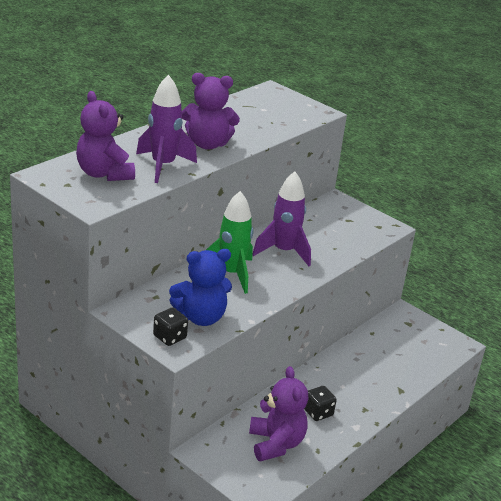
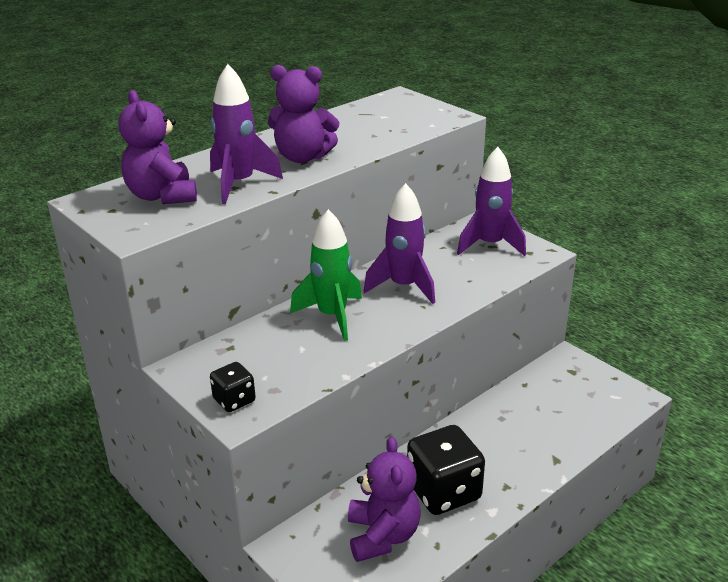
camera: 10 degrees right, 0 degrees up
(201, 317) = (281, 373): blue teddy bear -> none
(318, 412) = (443, 491): black dice -> black dice, size x1.91
(347, 219) = (490, 245): none -> purple rocket

